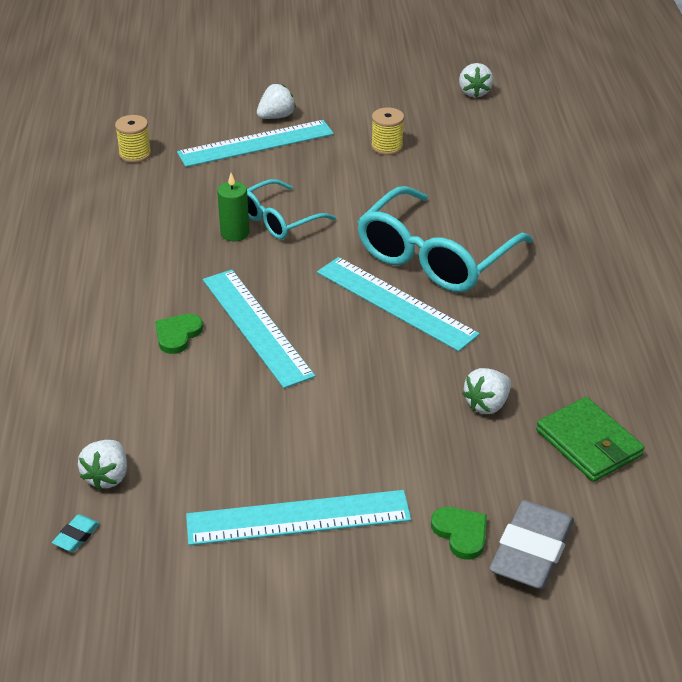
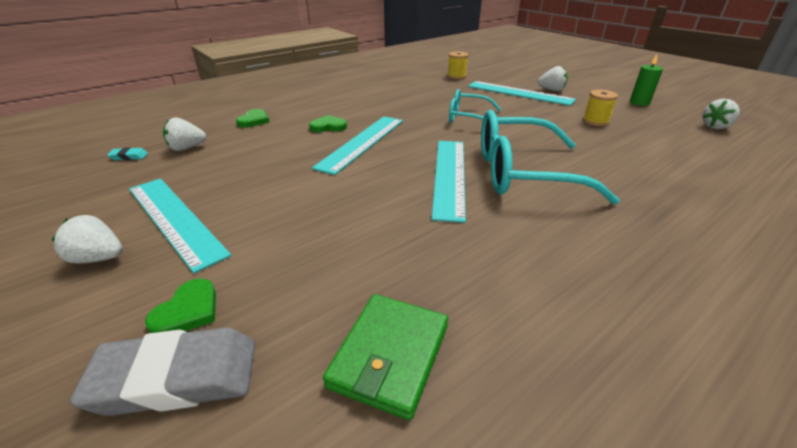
camera: 55 degrees right, 5 degrees down
(76, 393) = (254, 120): none -> green heart
(235, 233) = (436, 112): green candle -> green candle (639, 102)
(487, 404) = (381, 259): white strawberry -> white strawberry (98, 258)

